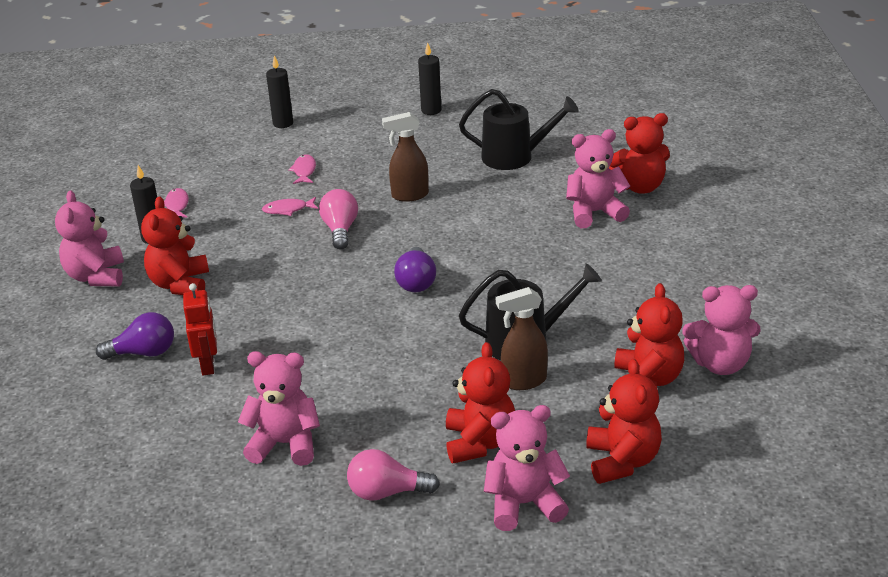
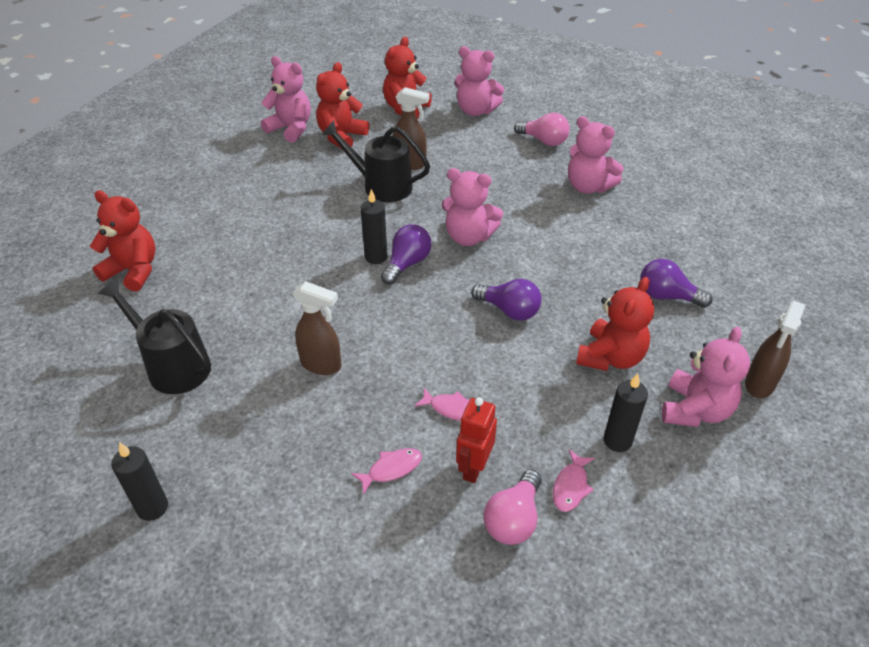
camera: 150 degrees left, 10 degrees up
(42, 313) = (759, 384): none -> brown spray bottle
(208, 365) = (617, 263): red robot -> red robot (473, 467)
(283, 123) = (345, 602): black candle -> black candle (376, 257)
(290, 283) = (509, 310): none -> purple light bulb
(304, 171) = (391, 469): pink fish -> pink fish turned 150 degrees counterclockwise
(340, 230) = (422, 352): pink light bulb -> pink light bulb (513, 519)
(479, 442) = (470, 144): red teddy bear -> none
(594, 213) = (203, 263): pink teddy bear -> pink teddy bear (468, 237)

